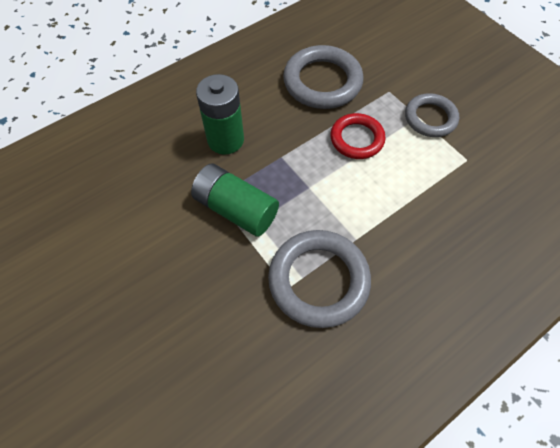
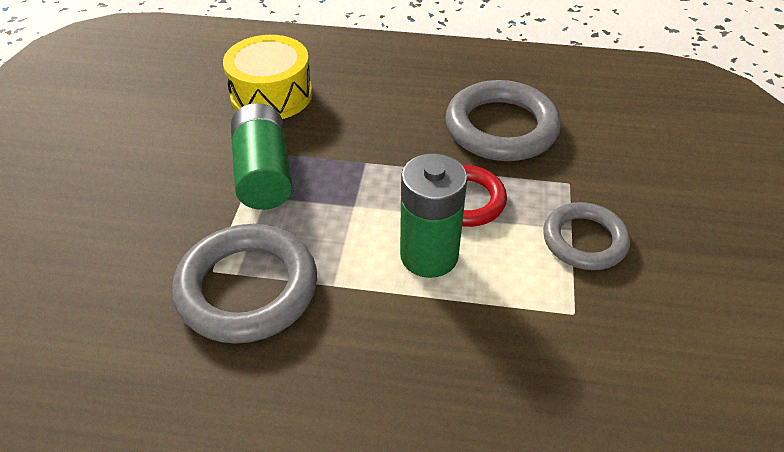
camera: 45 degrees right, 15 degrees down
(169, 155) = (271, 95): none -> yellow drum
(225, 140) = (334, 115): green battery -> green battery (429, 255)

